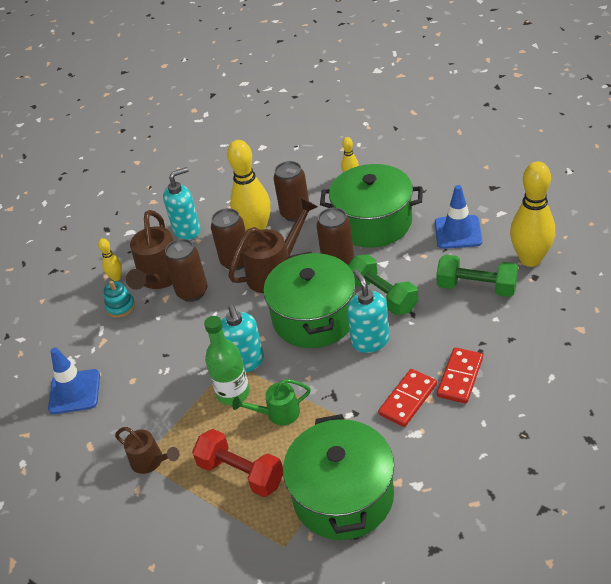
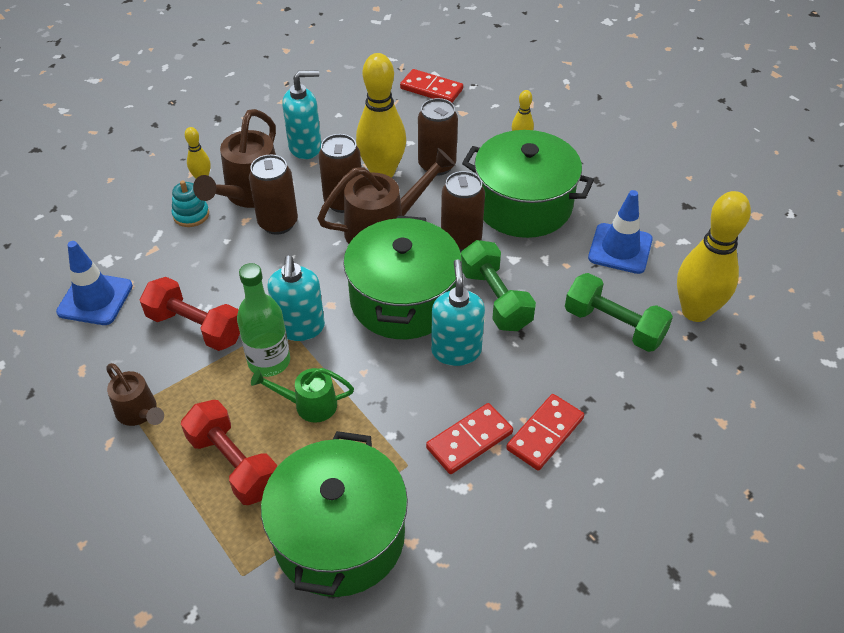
camera: 10 degrees right, 5 degrees up
(164, 387) = (195, 327): none -> red dumbbell
(265, 158) = (431, 89): none -> red domino

